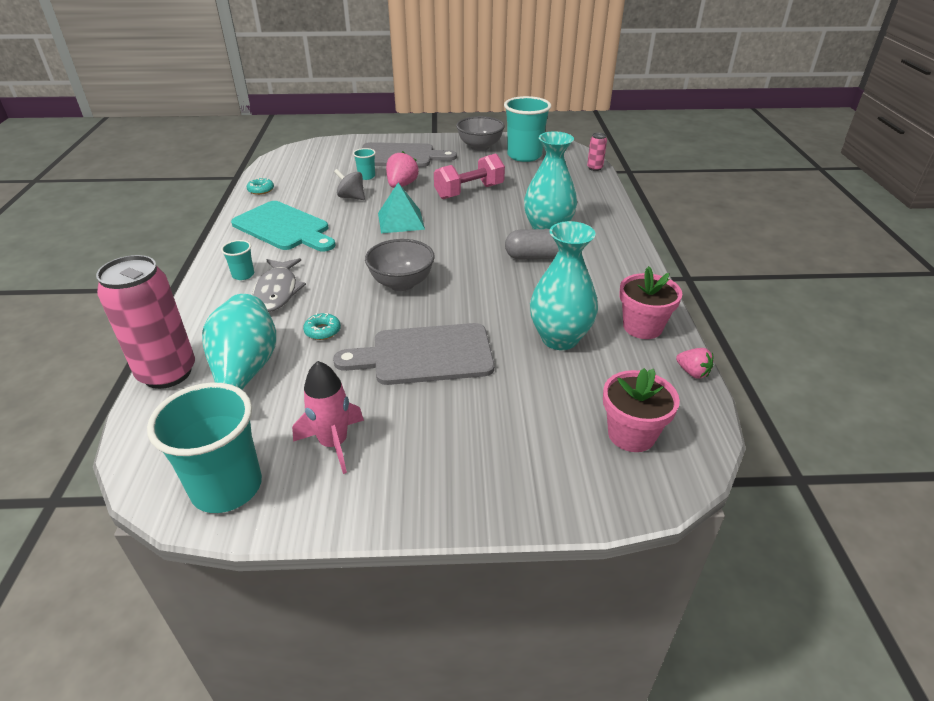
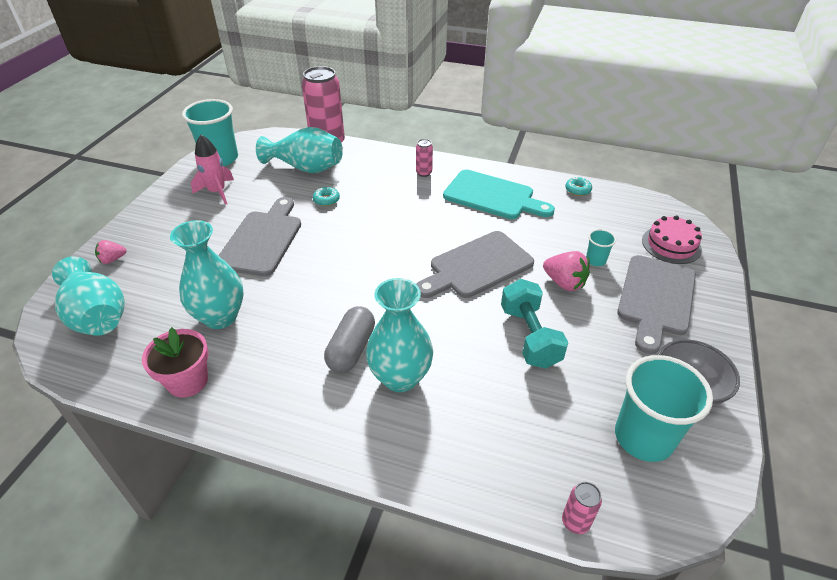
camera: 110 degrees right, 5 degrees up
(243, 275) = (424, 173): turquoise cup -> pink can
(277, 291) = (390, 186): grey fish -> none
(284, 228) = (493, 196): turquoise cutting board -> turquoise cutting board turned 120 degrees counterclockwise
(333, 153) = (671, 245): none -> pink cake
(351, 197) = (543, 242): grey spinning top -> none
(401, 221) = (477, 266): turquoise pyramid -> grey cutting board
(401, 283) = (362, 246): grey bowl -> none
(469, 192) = (529, 336): pink dumbbell -> turquoise dumbbell
(631, 434) = (97, 316): pink flower pot -> turquoise vase
(692, 372) = (109, 386): pink strawberry -> pink strawberry (112, 259)

